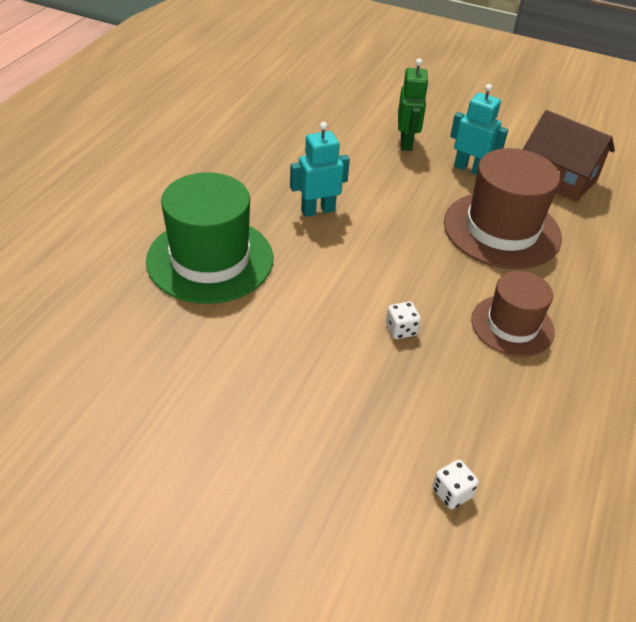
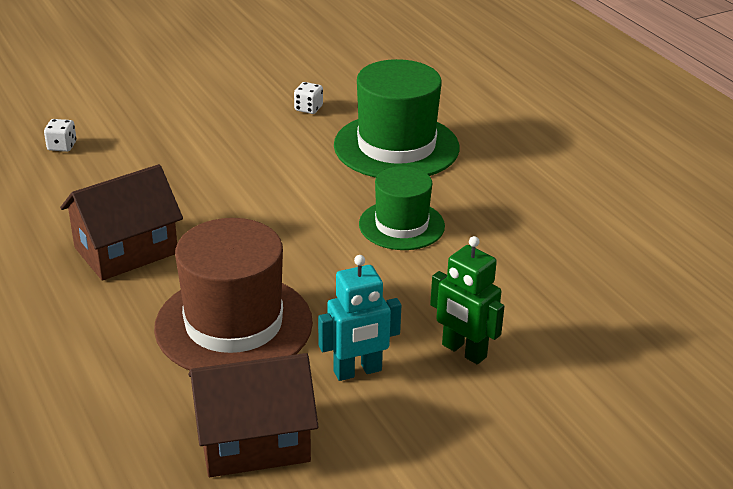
camera: 130 degrees right, 10 degrees down
(318, 210) = (401, 225): turquoise robot -> green hat
(401, 329) = (203, 195): white dice -> white dice (308, 108)
(512, 325) = (126, 250): brown hat -> brown house

